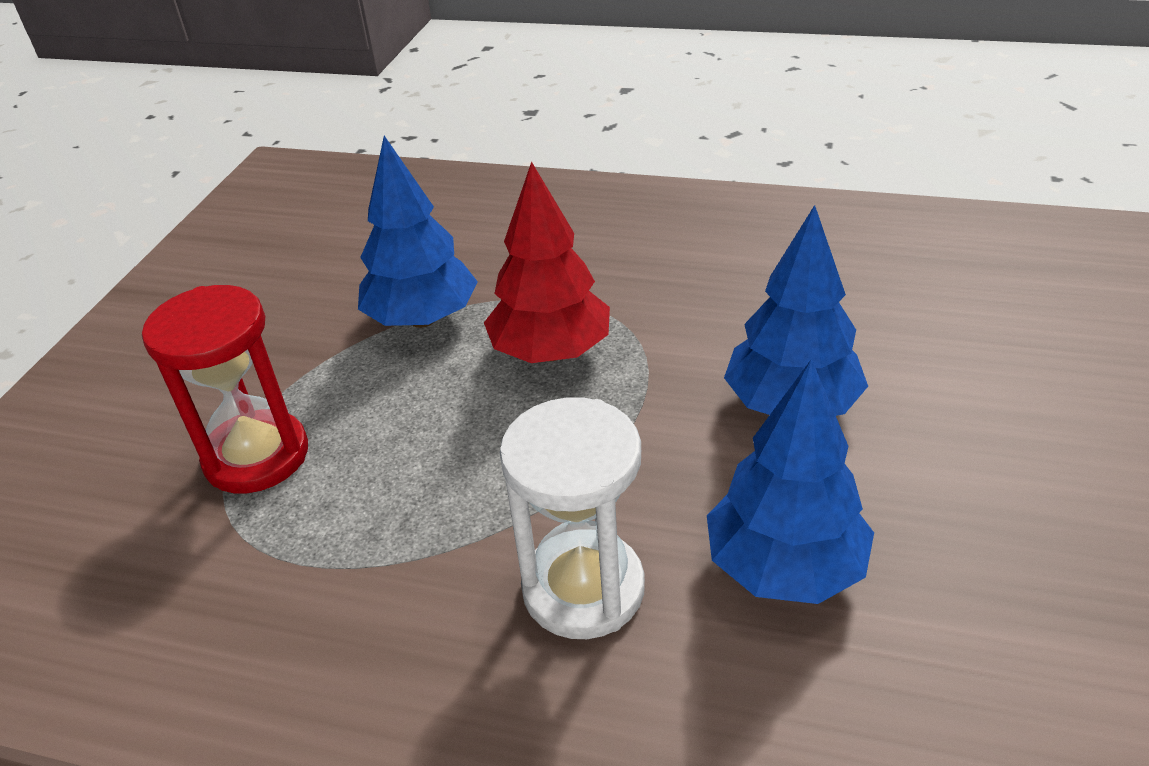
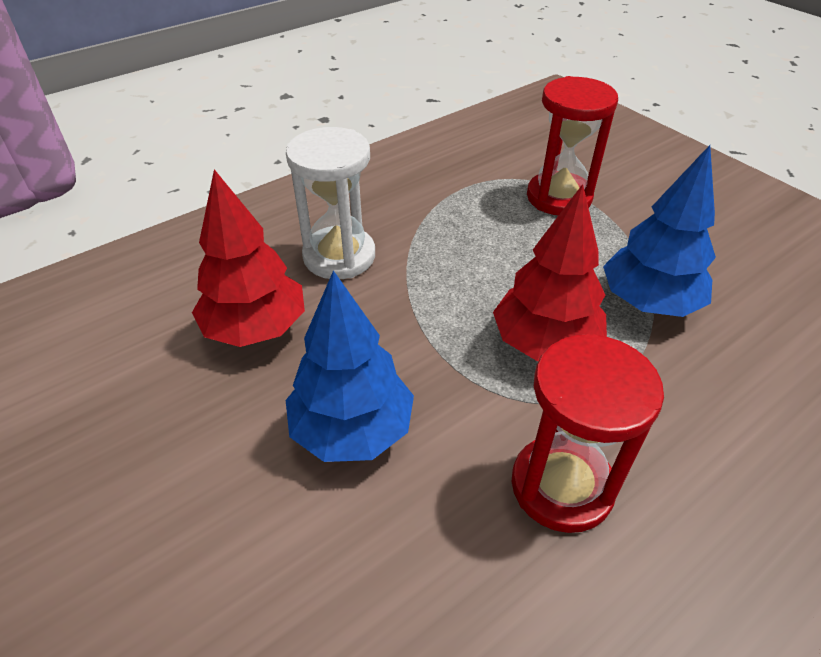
camera: 125 degrees right, 5 degrees up
(690, 284) = (561, 486): none -> red hourglass
(784, 567) = (256, 328): blue tree -> red tree

